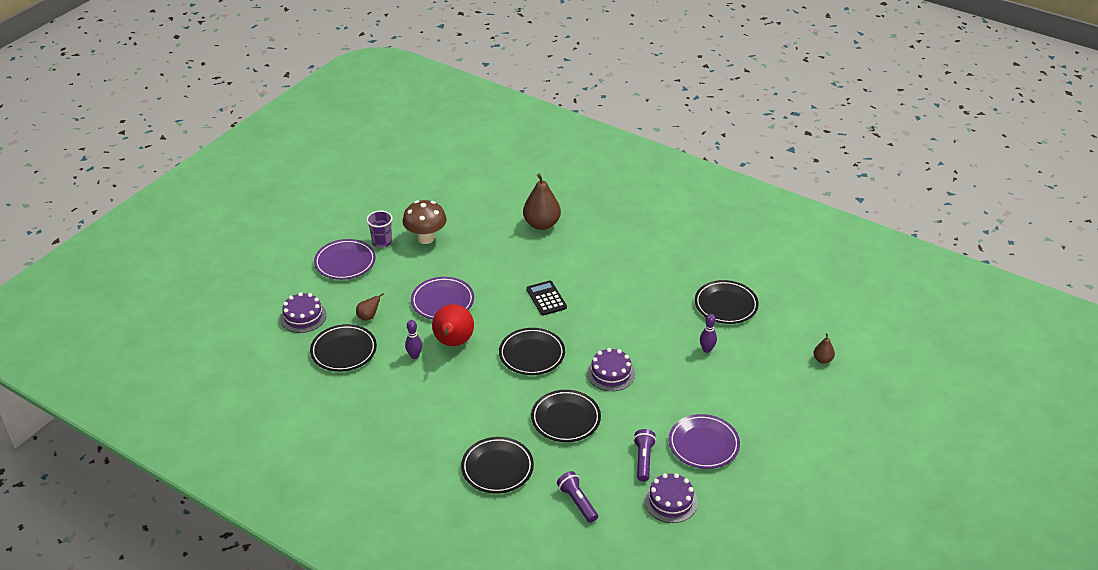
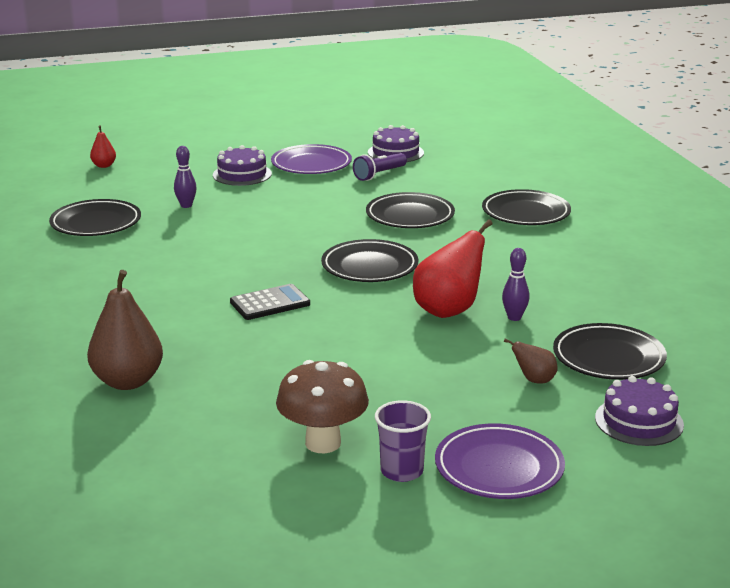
camera: 140 degrees left, 15 degrees down
(442, 301) = (407, 354): purple plate -> none
(546, 298) = (270, 303): black calculator -> black calculator turned 135 degrees counterclockwise
(577, 502) = (477, 175): purple flashlight -> none
(611, 373) = (311, 225): purple cake -> purple cake (242, 174)
(822, 359) = (104, 166): brown pear -> red pear

